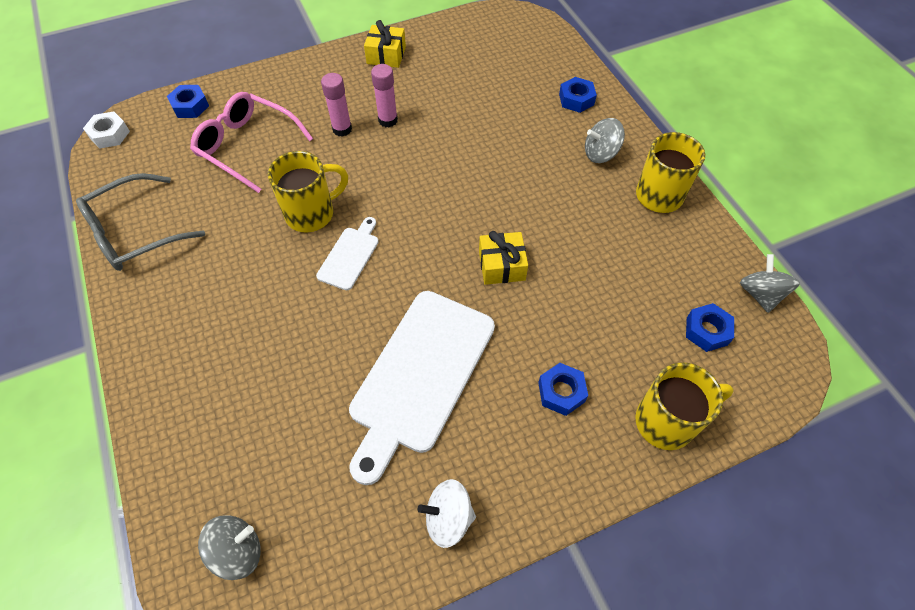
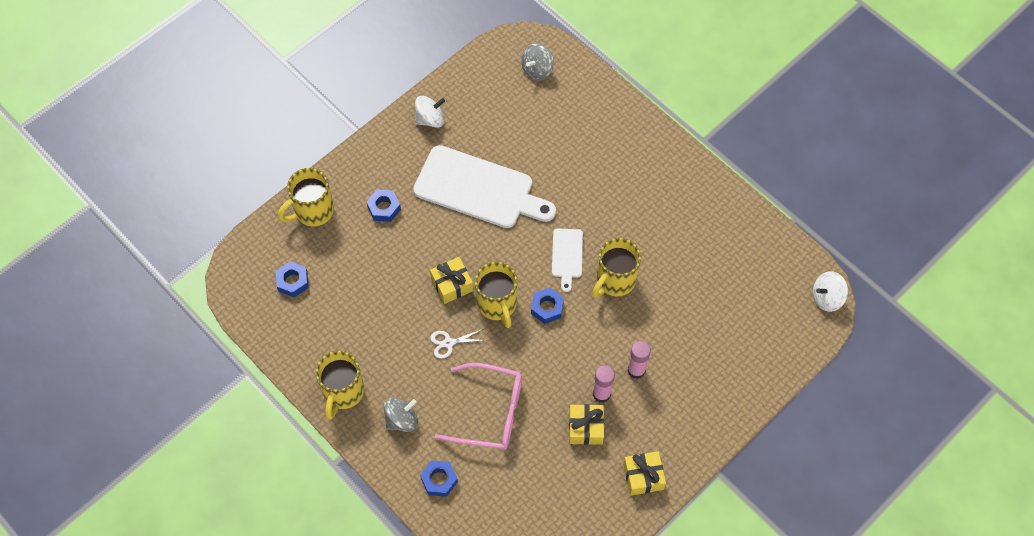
camera: 160 degrees right, 5 degrees up
(109, 134) = (827, 298): white nut -> white spinning top
(134, 233) = (735, 221): grey glasses -> none
(190, 106) = (783, 350): blue nut -> blue nut (547, 308)
(247, 146) = (705, 325): pink glasses -> pink glasses (490, 412)
(418, 100) = (586, 428): none -> yellow gift
(420, 375) = (479, 189): white cutting board -> white cutting board turned 105 degrees clockwise
(456, 228) = (497, 305): none -> yellow mug
(528, 207) = (448, 343): none -> white scissors
(760, 294) = (256, 324): grey spinning top -> none

